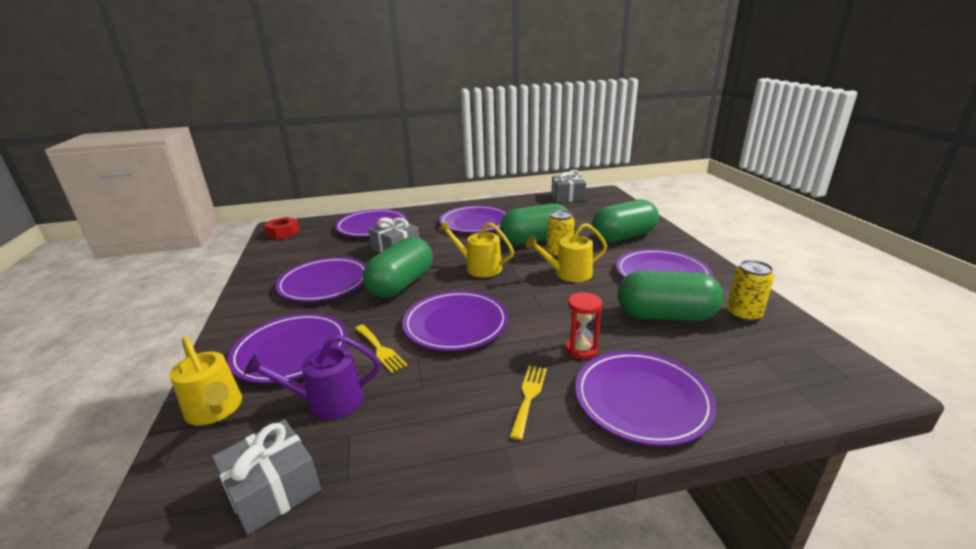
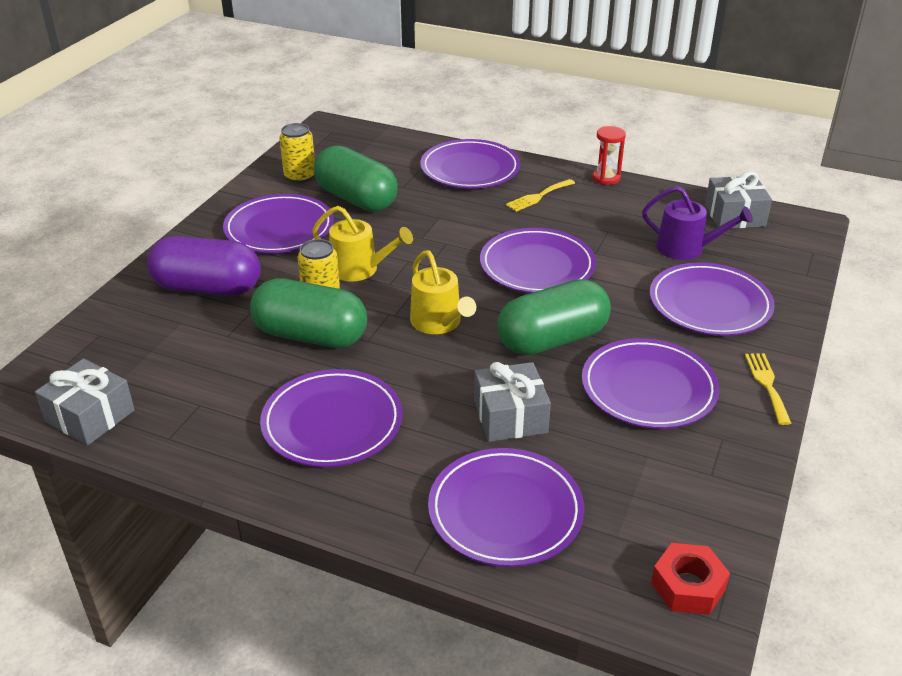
camera: 145 degrees left, 10 degrees up
(215, 409) = (780, 277): yellow watering can -> none
(380, 349) = (624, 271): yellow fork -> yellow fork (767, 384)
(581, 349) = (461, 205): red hourglass -> red hourglass (606, 178)
(623, 237) = (208, 288): green capsule -> purple capsule

